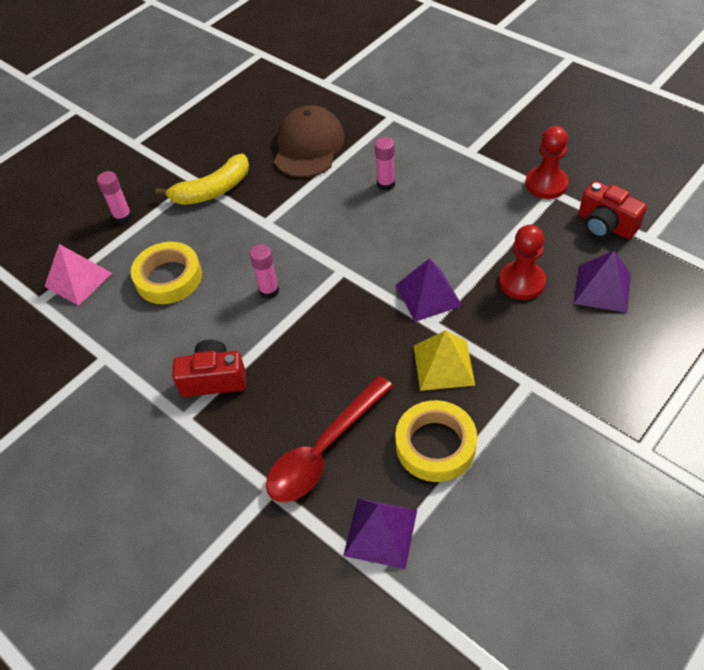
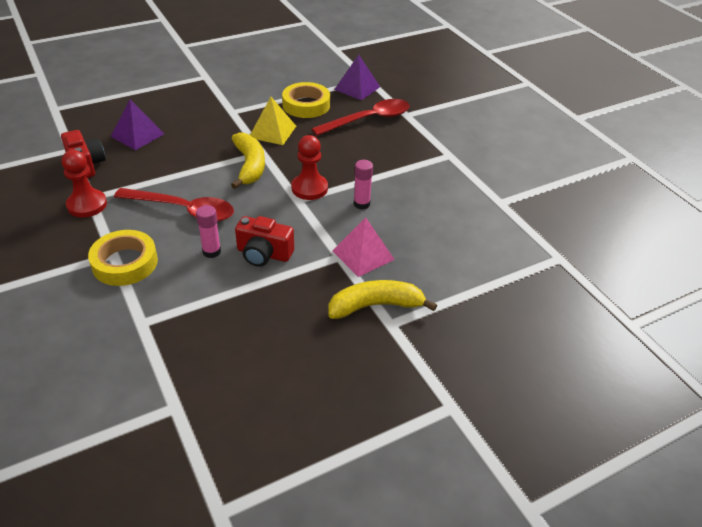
camera: 165 degrees left, 10 degrees down
(78, 279) = (522, 264): pink pyramid -> pink pyramid (363, 255)
(123, 217) = (475, 310): pink glue stick -> none
(169, 278) = (440, 239): yellow tape -> yellow tape (125, 263)
(214, 379) = (423, 167): red camera -> red camera (264, 254)
(308, 146) = (253, 319): brown cap -> none
(428, 295) = (250, 166): purple pyramid -> yellow banana
(450, 213) = (183, 210): none -> red spoon
(521, 282) = (182, 153): red pawn -> red pawn (309, 188)

